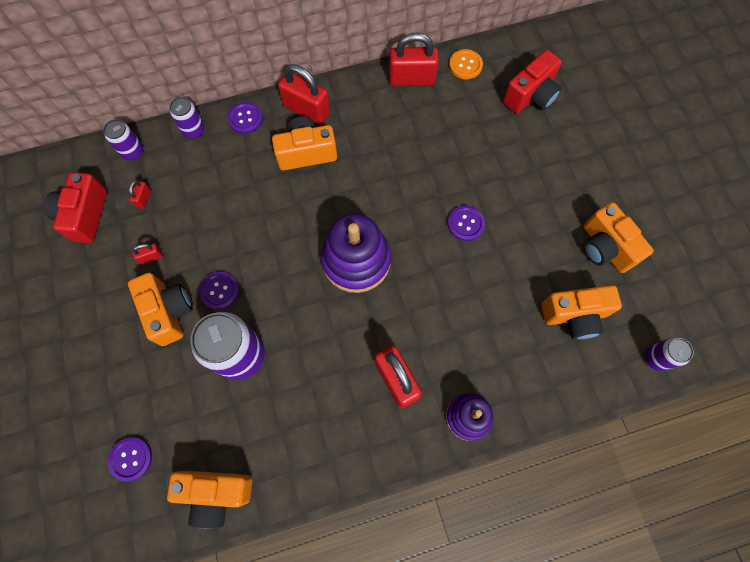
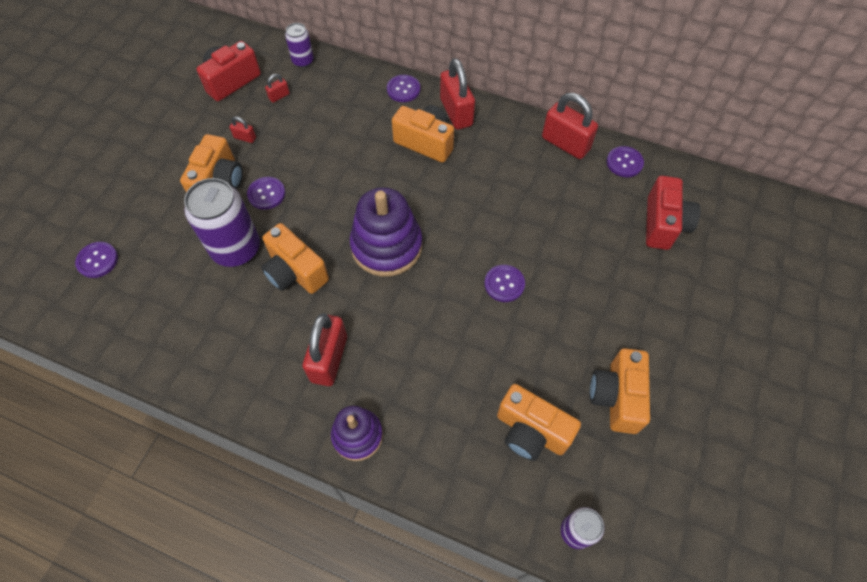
camera: 40 degrees right, 10 degrees down
(193, 130) = (358, 73): purple can -> none
(216, 493) = (124, 331): orange camera -> orange camera (295, 272)
(465, 65) = (624, 162): orange button -> purple button
(530, 96) = (663, 224): red camera -> red camera turned 75 degrees counterclockwise

